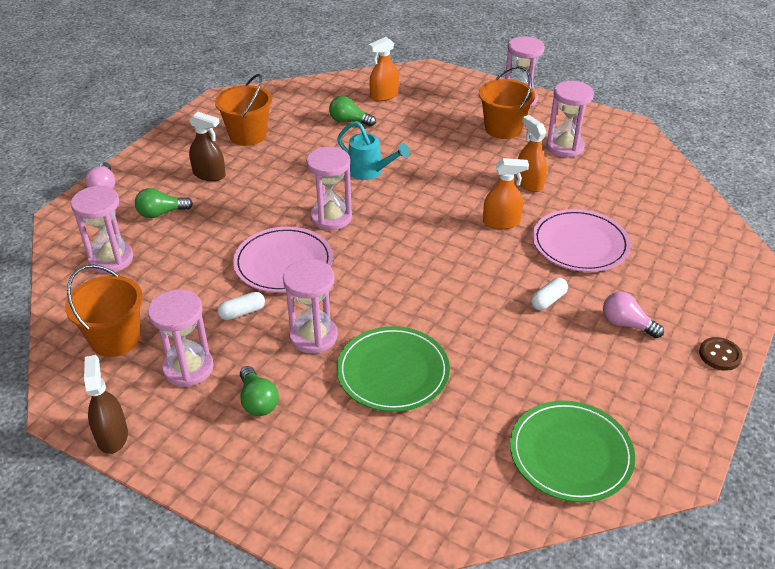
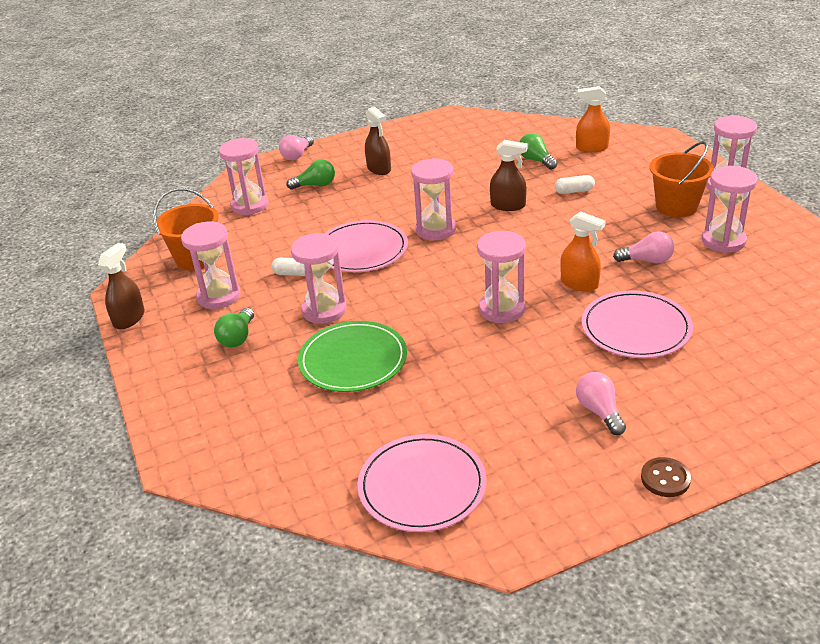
camera: 40 degrees right, 5 degrees down
(161, 213) = (315, 185): green light bulb -> green light bulb turned 150 degrees clockwise
(248, 135) = (440, 148): orange bucket -> none
(370, 172) = (508, 205): turquoise watering can -> brown spray bottle
(466, 270) = (501, 309): none -> pink hourglass
(529, 183) = (647, 260): orange spray bottle -> pink light bulb
(548, 300) = (547, 362): white capsule -> white capsule (574, 191)
(570, 453) = (422, 486): green plate -> pink plate

